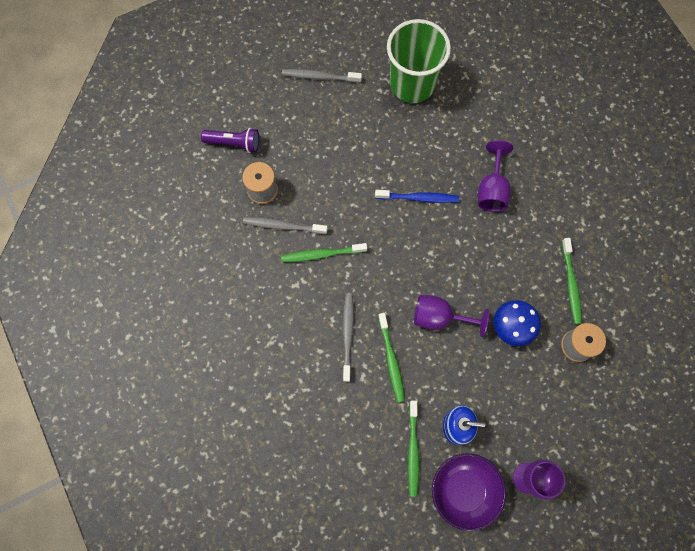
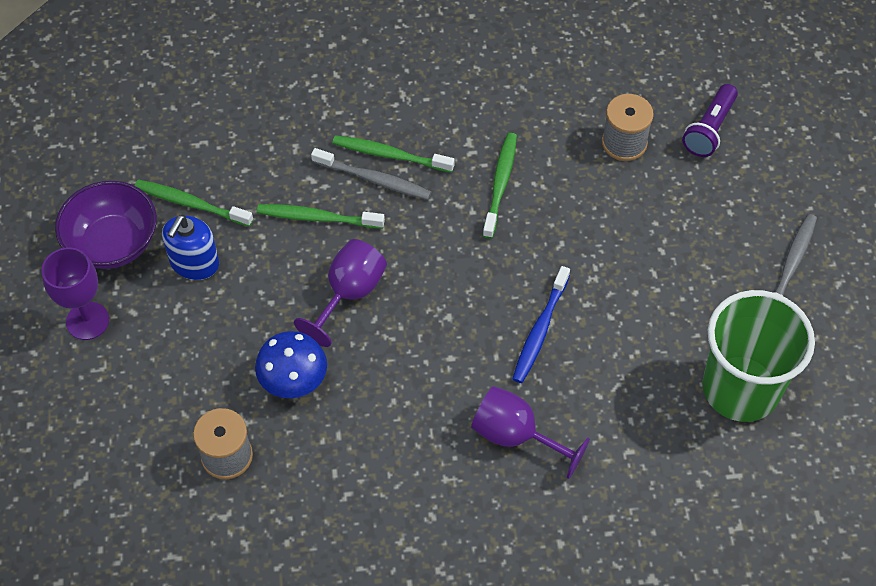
camera: 110 degrees right, 15 degrees down
(283, 226) = (560, 152): grey toothbrush -> none
(570, 283) = (321, 487): green toothbrush -> green toothbrush (390, 155)

